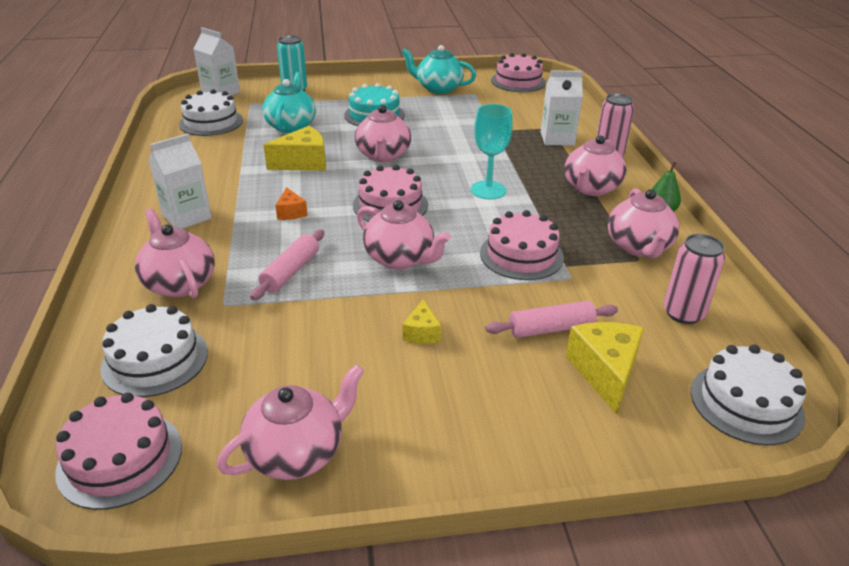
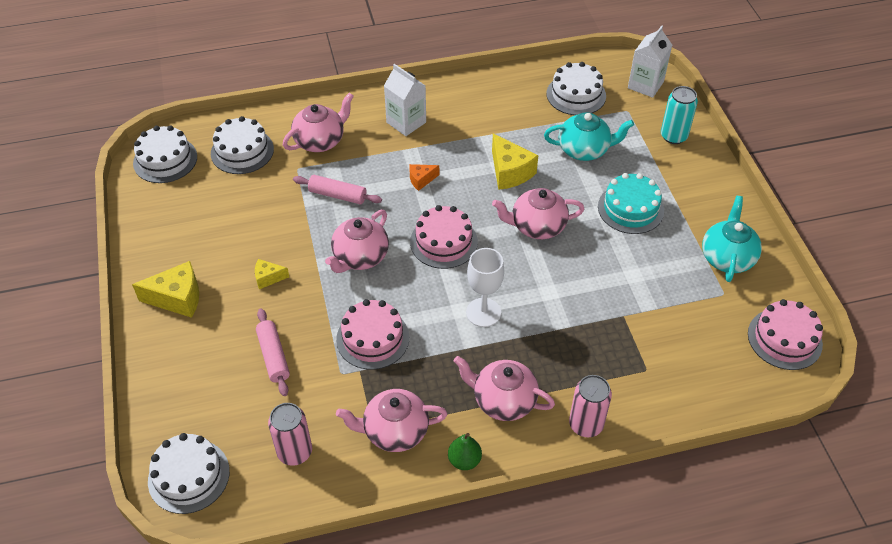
camera: 85 degrees right, 15 degrees up
(120, 458) = (165, 160): pink cake -> white cake
(297, 453) = (163, 230): pink teapot -> none
(488, 190) = (483, 312): turquoise goblet -> white goblet
(557, 138) = (618, 375): white carton -> none
(605, 372) = (224, 388): yellow cheese -> yellow cheese (177, 298)

